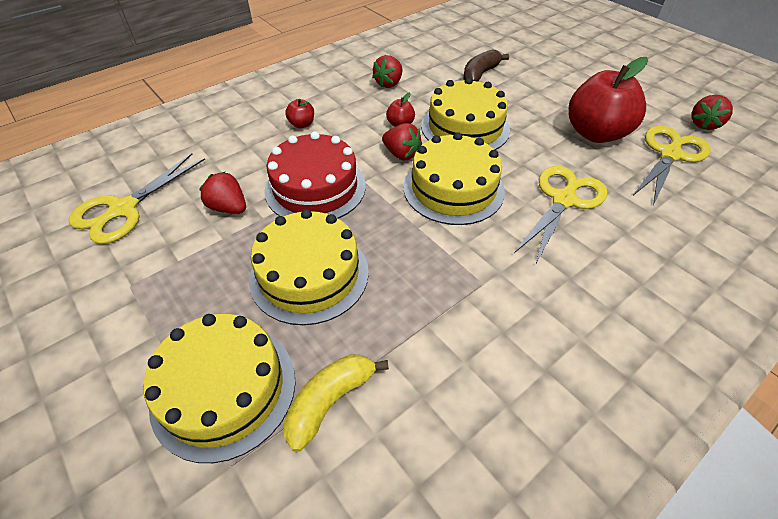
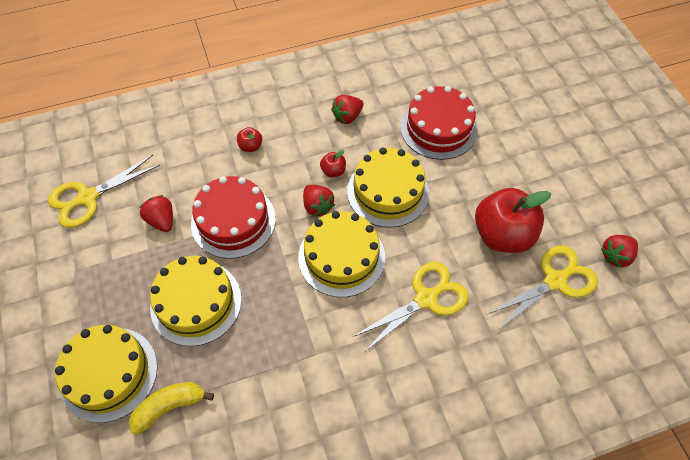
camera: 20 degrees right, 10 degrees up
(480, 74) = (438, 128): brown banana -> red cake

